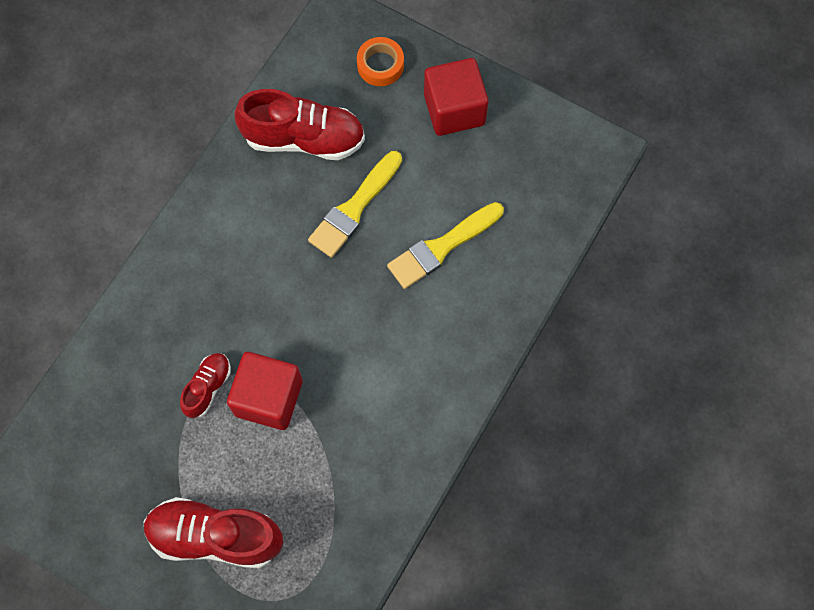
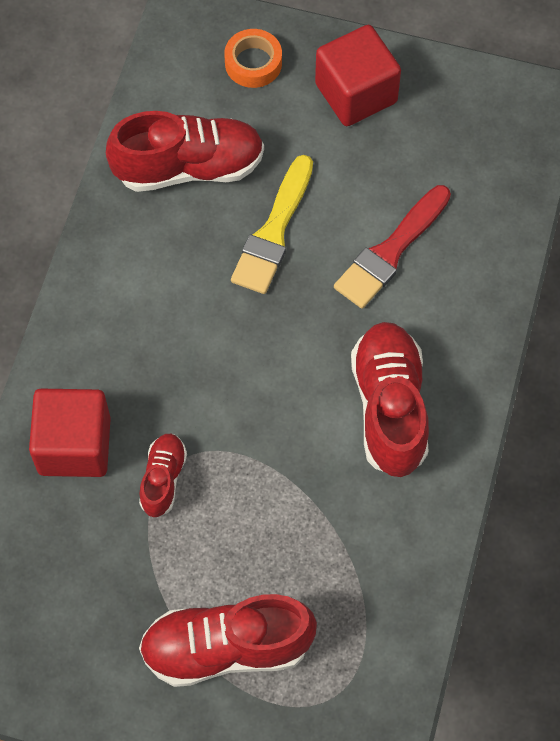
camera: 15 degrees left, 5 degrees down
(268, 398) = (240, 472): red cube -> red cube (74, 445)
(401, 375) = (389, 407): none -> red shoe
(441, 247) = (390, 251): yellow brush -> red brush

